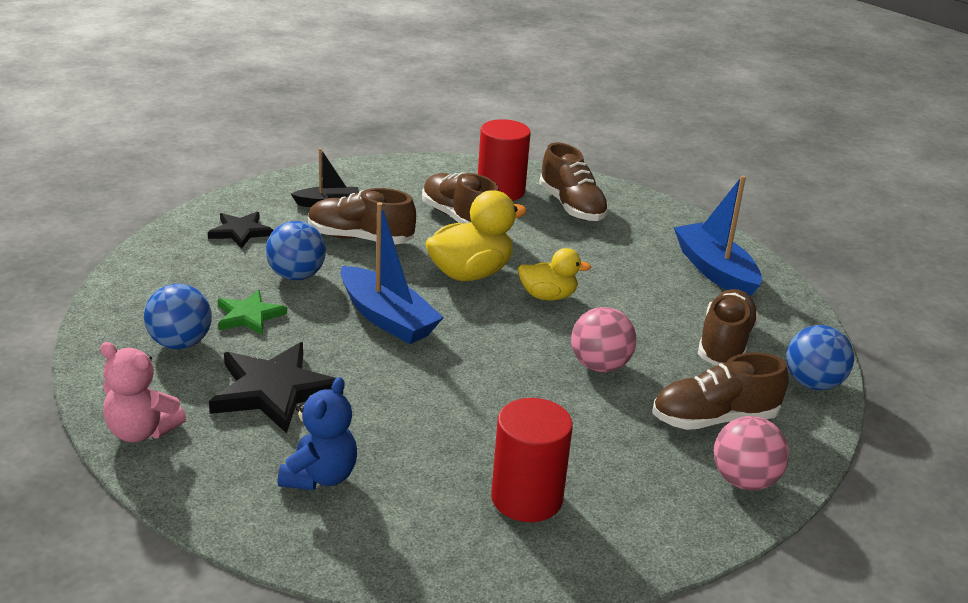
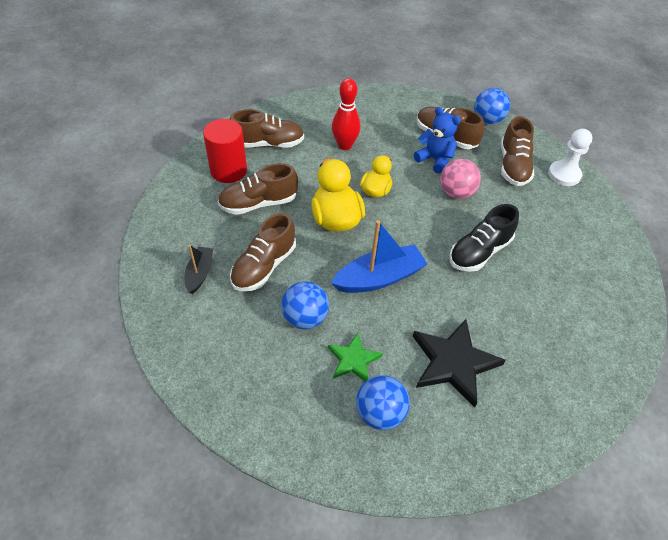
camera: 70 degrees left, 20 degrees up
(141, 431) = (490, 456): pink teddy bear -> none
(240, 232) = (221, 342): black star -> none
(320, 477) = (549, 355): blue teddy bear -> blue teddy bear (435, 159)
(487, 397) = (479, 252): none -> black shoe
(526, 498) = (574, 262): red cylinder -> none
(620, 260) = (344, 145): none -> red bowling pin
(715, 271) = (370, 112): blue boat -> none
(744, 481) = (564, 174): pink ball -> white pawn

